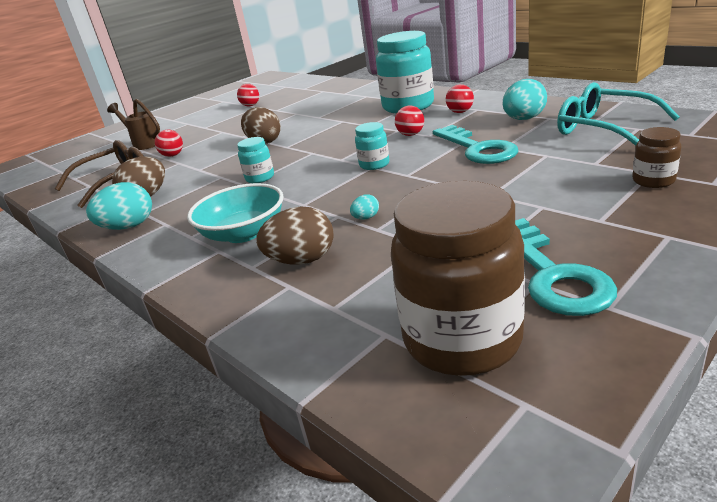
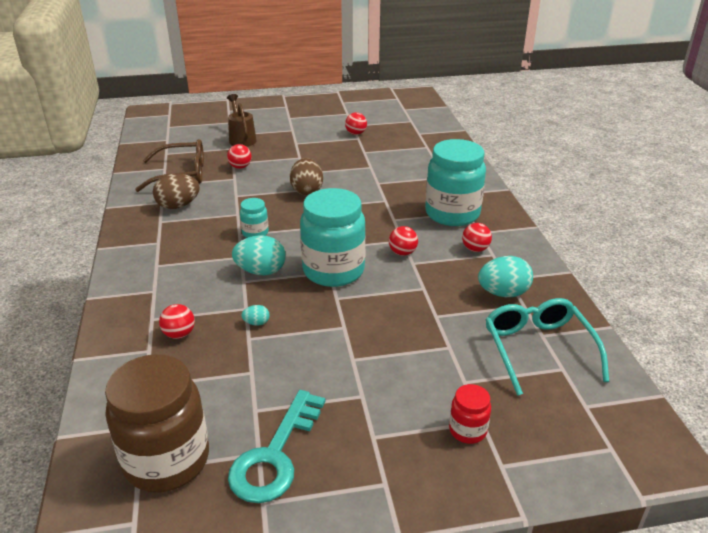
camera: 30 degrees right, 5 degrees up
(129, 227) = (139, 231): turquoise egg -> turquoise egg (261, 271)
(244, 233) = (182, 284): turquoise bowl -> none
(302, 260) = (179, 334): brown egg -> red ball
(374, 165) = (333, 271): turquoise jar -> turquoise jar, size x2.15
(477, 149) = (418, 304): turquoise key -> none
(653, 181) = (467, 430): brown jar -> red jar

